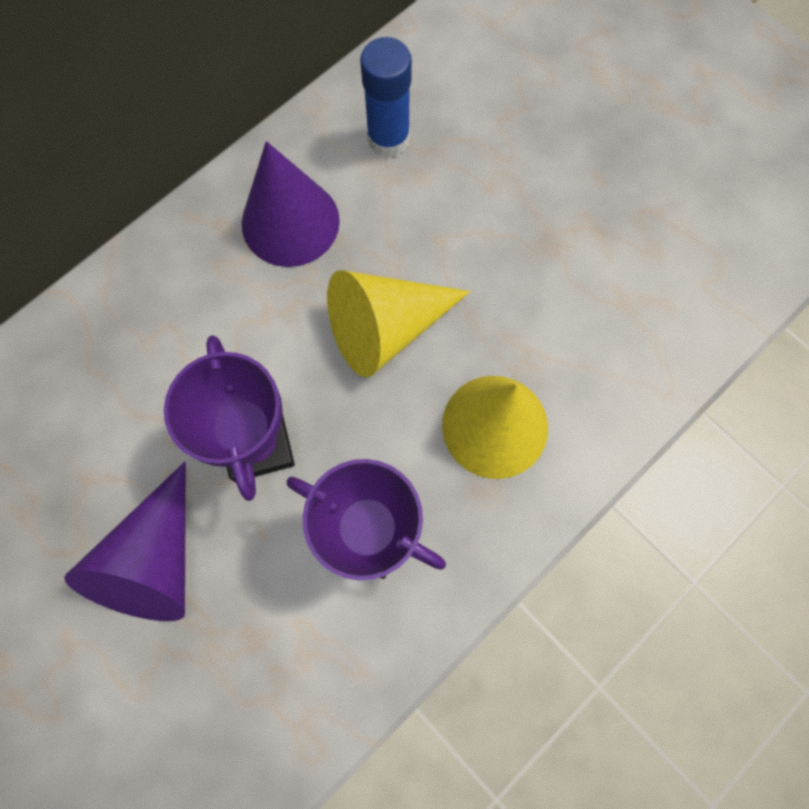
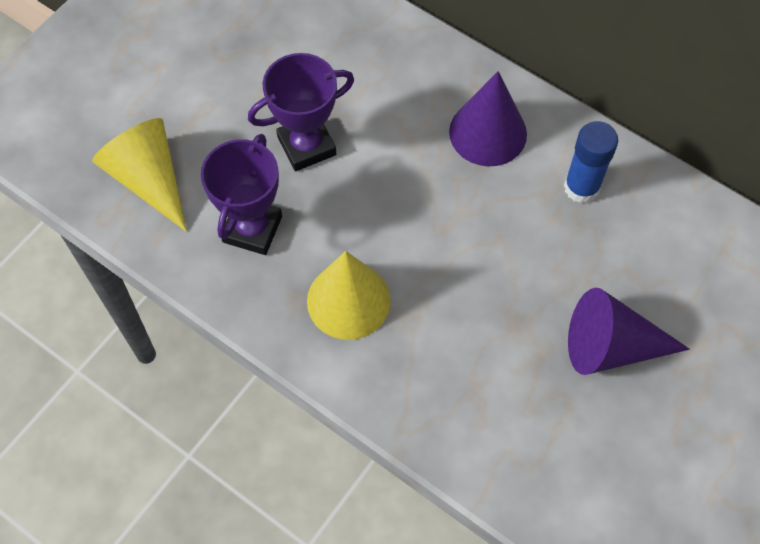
camera: 80 degrees right, 10 degrees down
(156, 560) = (217, 103): purple cone -> purple cone (611, 346)
(386, 328) = (413, 213): yellow cone -> yellow cone (148, 179)

